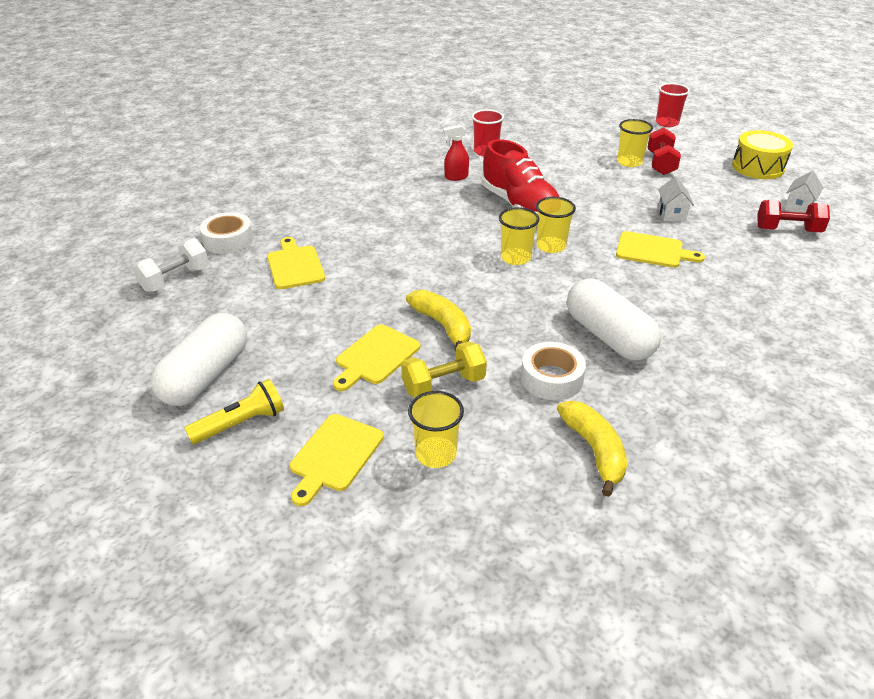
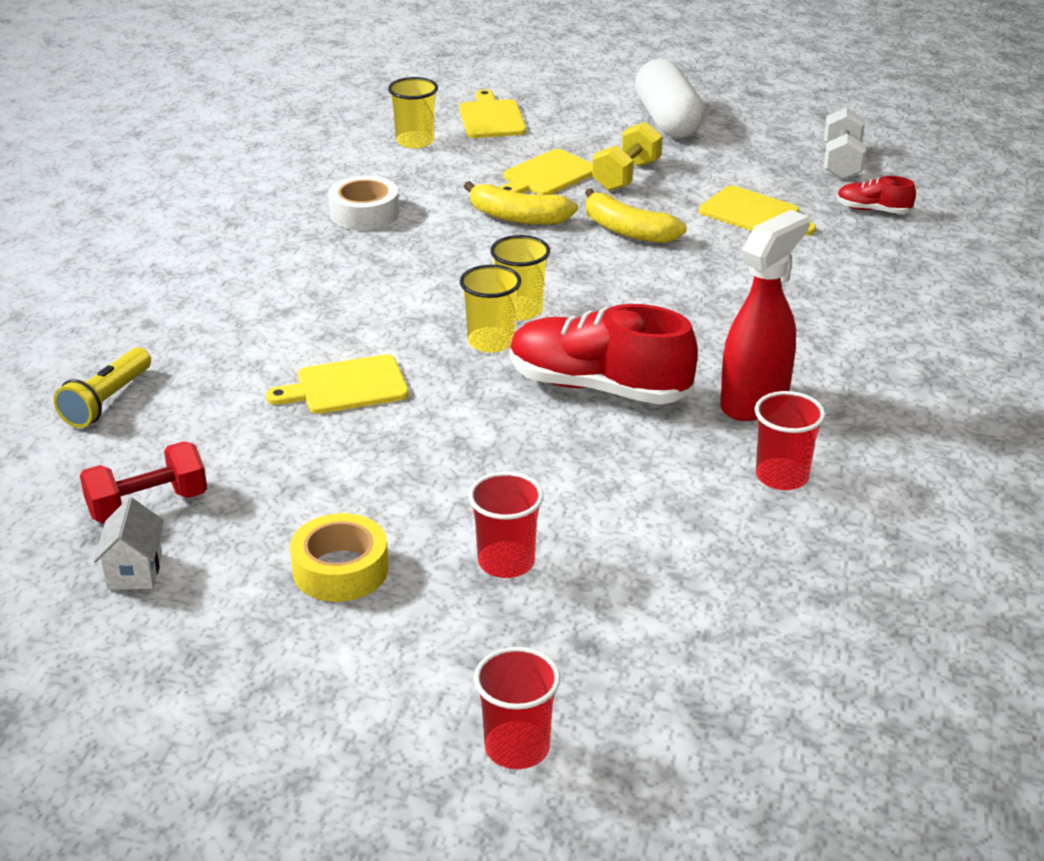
camera: 145 degrees right, 5 degrees down
(228, 240) = (873, 210): white tape -> red shoe
(241, 423) = (588, 109): yellow flashlight -> yellow flashlight (106, 401)
(375, 357) = (547, 175): yellow cutting board -> yellow cutting board turned 135 degrees counterclockwise
(443, 385) = (459, 178): yellow dumbbell -> yellow dumbbell (626, 176)
(456, 177) = (755, 401): red spray bottle -> red spray bottle, size x1.92
(594, 450) = (286, 181): yellow banana -> yellow banana (627, 231)
(608, 336) = (334, 265): white capsule -> none
(629, 162) = (506, 562): yellow cup -> red cup
(660, 164) = (444, 584): red dumbbell -> none
(671, 214) = (355, 464): white house -> none
(702, 180) = (340, 570): none -> yellow tape
(758, 167) = (240, 661): yellow drum -> none

